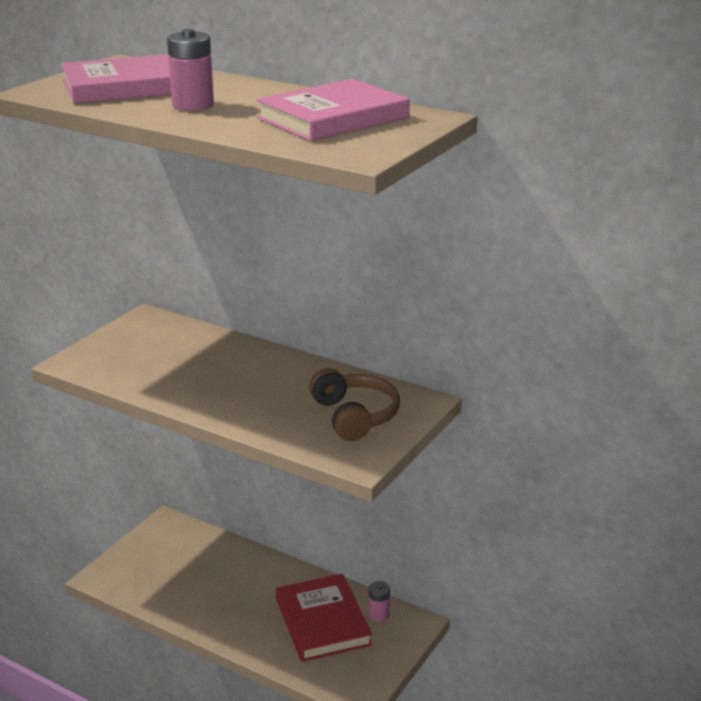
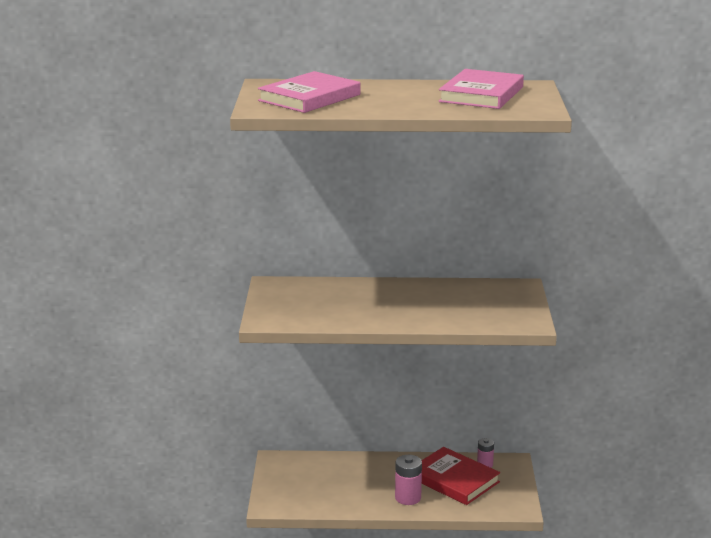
camera: 30 degrees left, 5 degrees down
(193, 105) = (381, 101): pink battery -> pink battery (408, 498)
(354, 416) = (494, 303): brown headphones -> none

